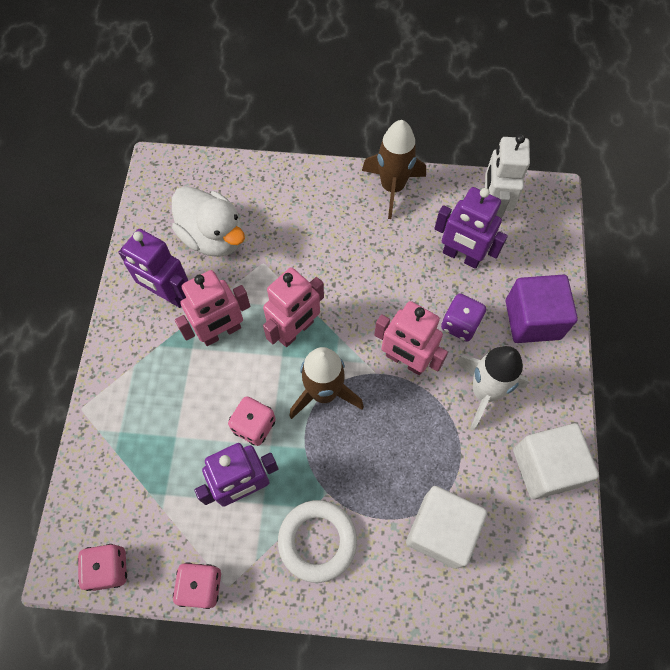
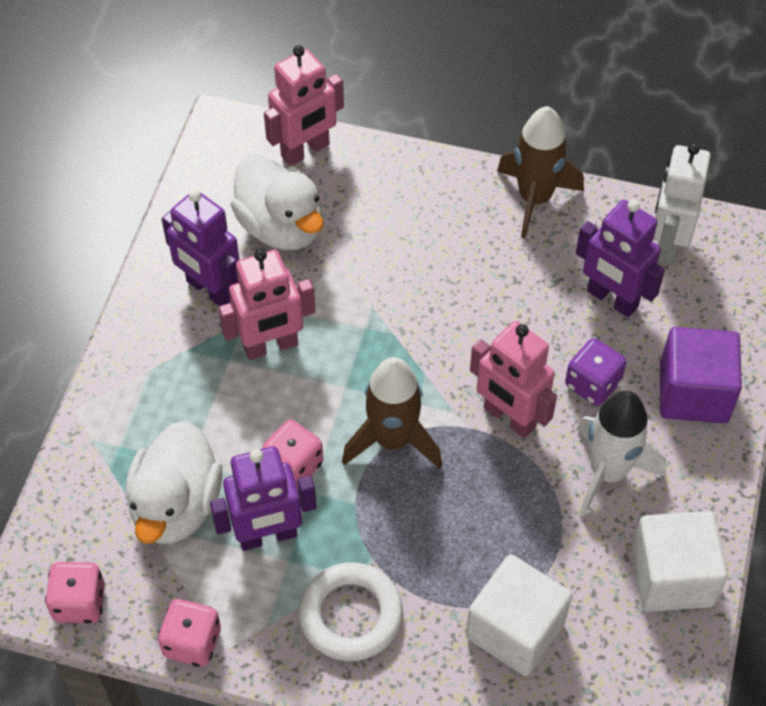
camera: 10 degrees right, 10 degrees down
(171, 474) = (176, 506): none -> white duck
(295, 330) = (369, 359): pink robot -> pink robot (305, 151)

